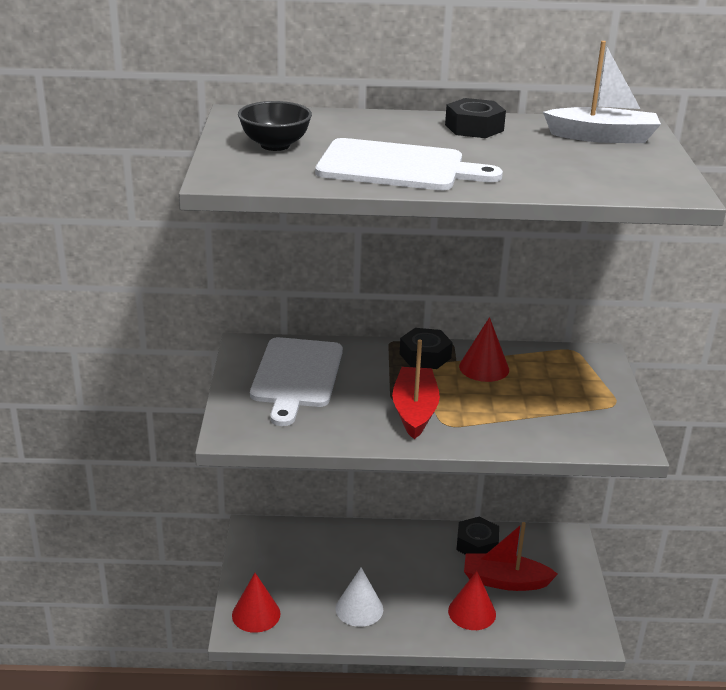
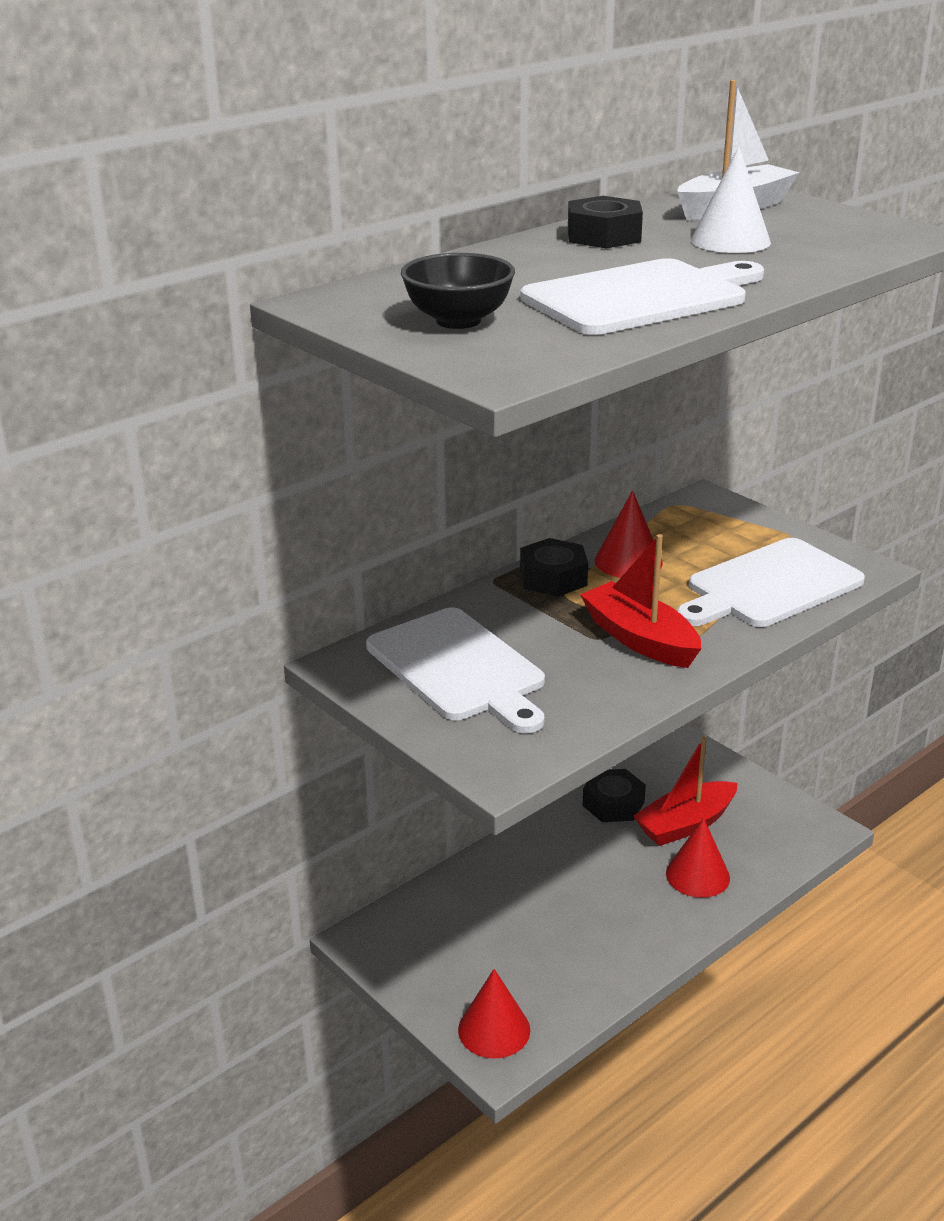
camera: 40 degrees left, 0 degrees up
(359, 609) = (591, 946): white cone -> white cone (730, 241)
(546, 422) = (770, 586): none -> white cutting board

